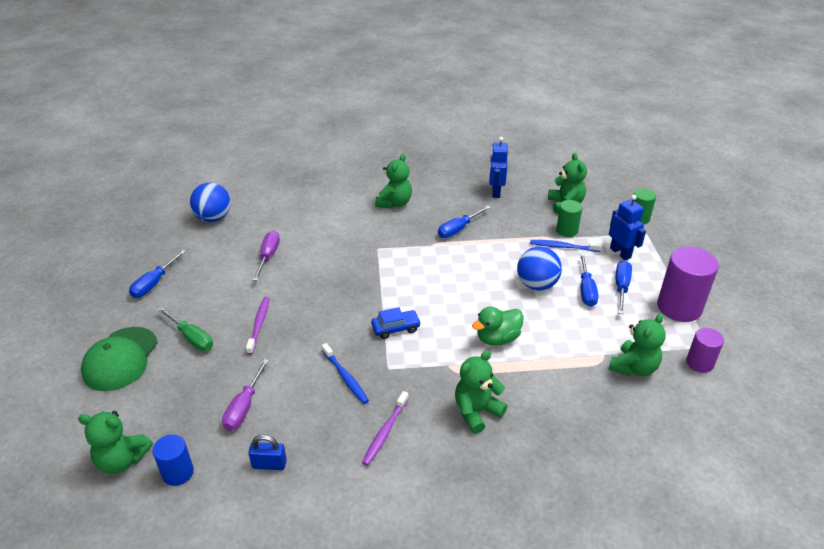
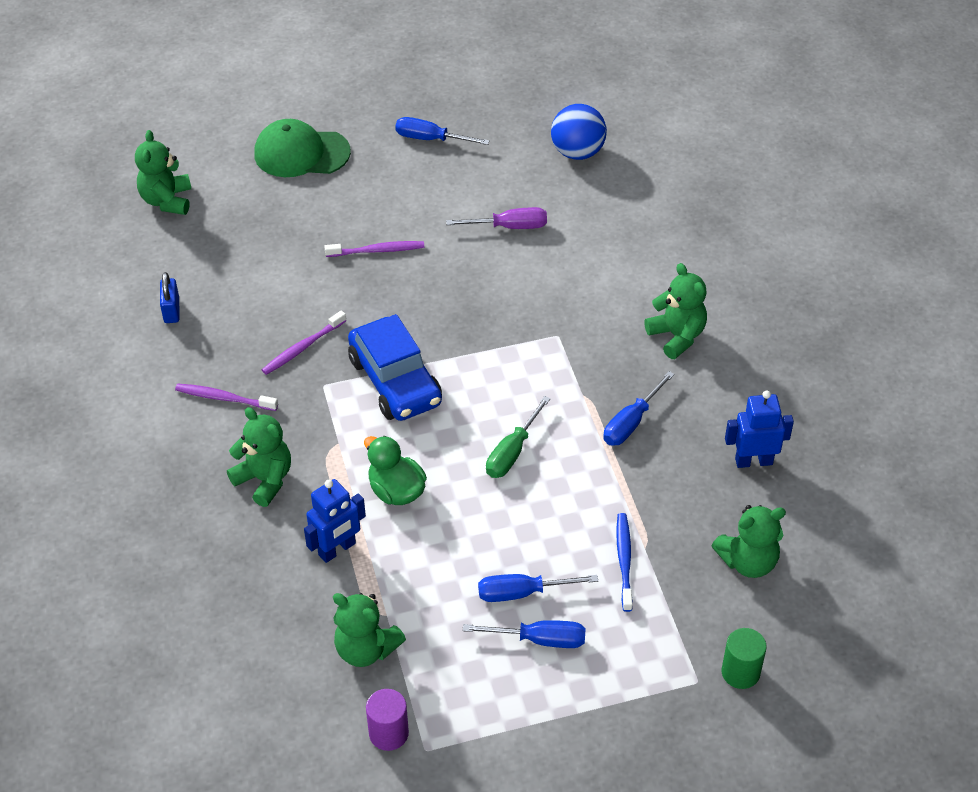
camera: 80 degrees right, 10 degrees up
(178, 473) = (155, 245): blue cylinder -> none
(192, 338) = (344, 199): green screwdriver -> green screwdriver (512, 452)
(244, 407) = (245, 271): purple screwdriver -> none
(345, 377) = (302, 348): blue toothbrush -> purple toothbrush
(394, 203) = (677, 336): green teddy bear -> green teddy bear turned 135 degrees counterclockwise
(396, 328) = (395, 381): blue car -> blue car, size x1.93
(458, 229) = (631, 422): blue screwdriver -> blue screwdriver turned 90 degrees counterclockwise
(536, 285) = (520, 530): blue ball -> none
(567, 230) = (671, 565): green cylinder -> none
(620, 253) = (630, 641): blue robot -> blue robot (337, 549)
(679, 307) = (508, 717): purple cylinder -> none

